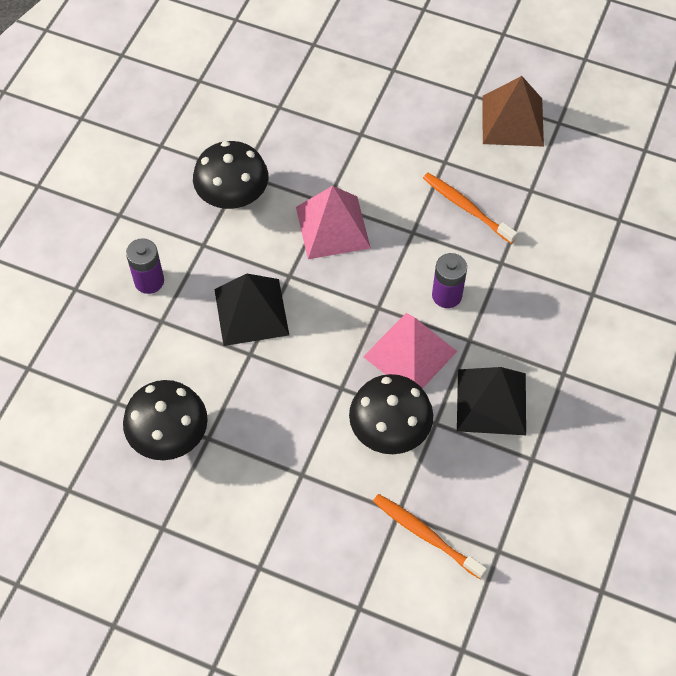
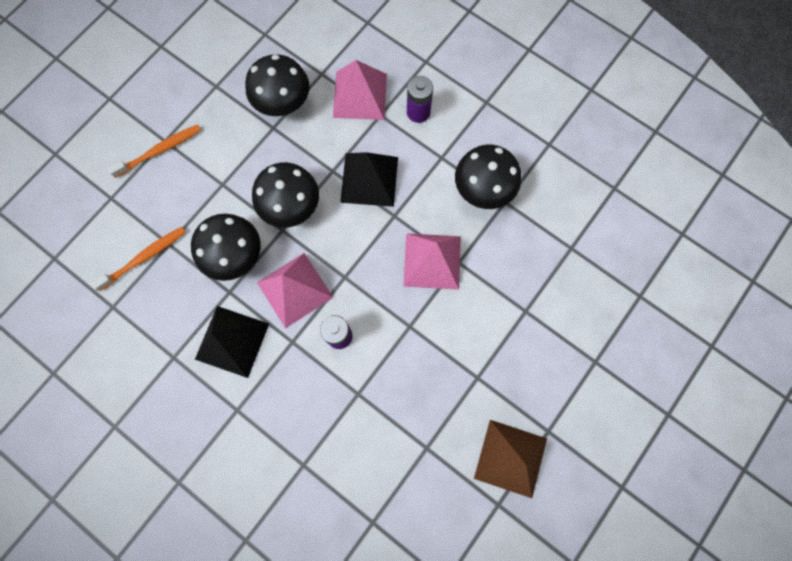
camera: 105 degrees right, 15 degrees up
(139, 350) = (360, 95): none -> pink pyramid
(309, 386) = (291, 206): none -> black mushroom
(466, 207) = (423, 381): orange toothbrush -> orange toothbrush (160, 150)

